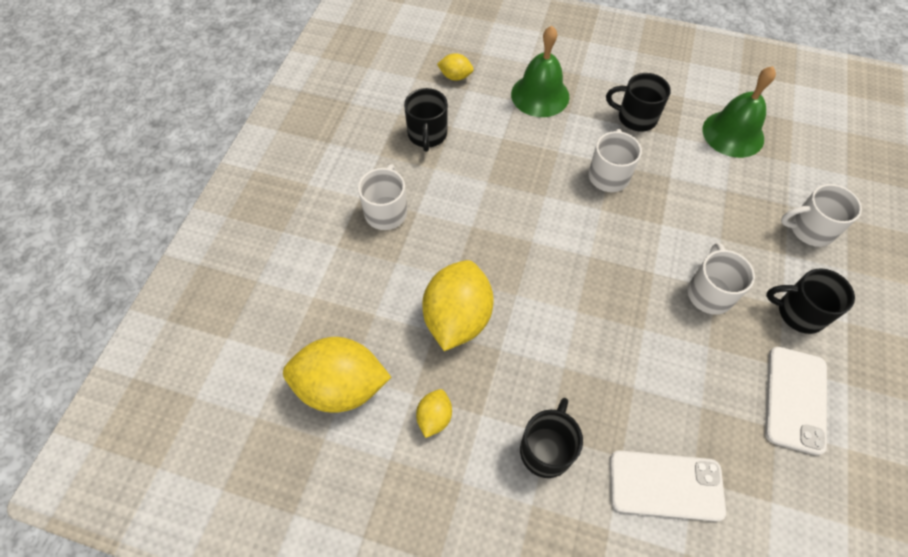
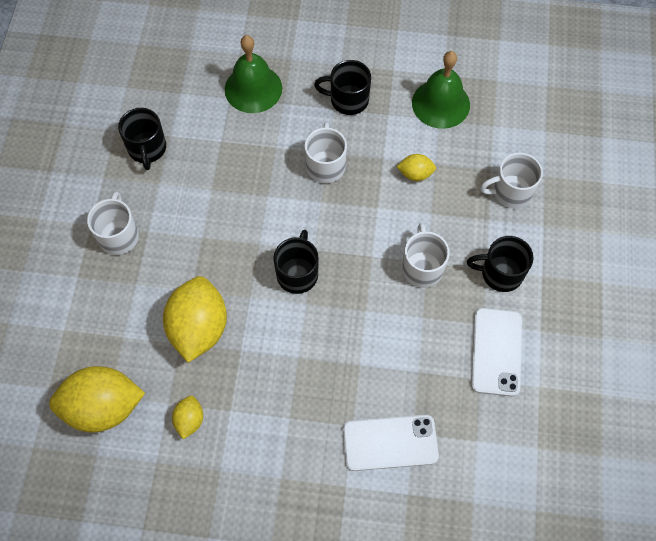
camera: 10 degrees left, 5 degrees up
(455, 77) = (167, 80): yellow lemon -> yellow lemon (415, 174)
(546, 449) = (289, 430): black mug -> black mug (297, 273)

